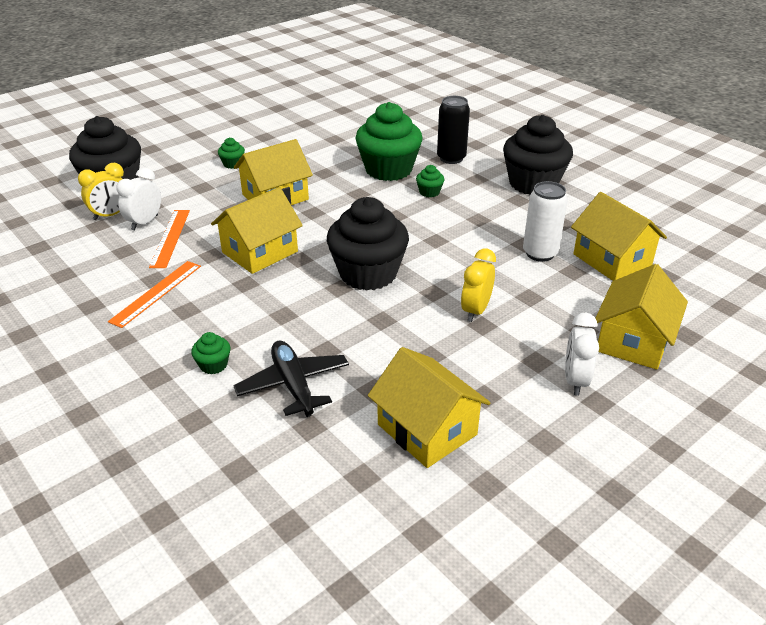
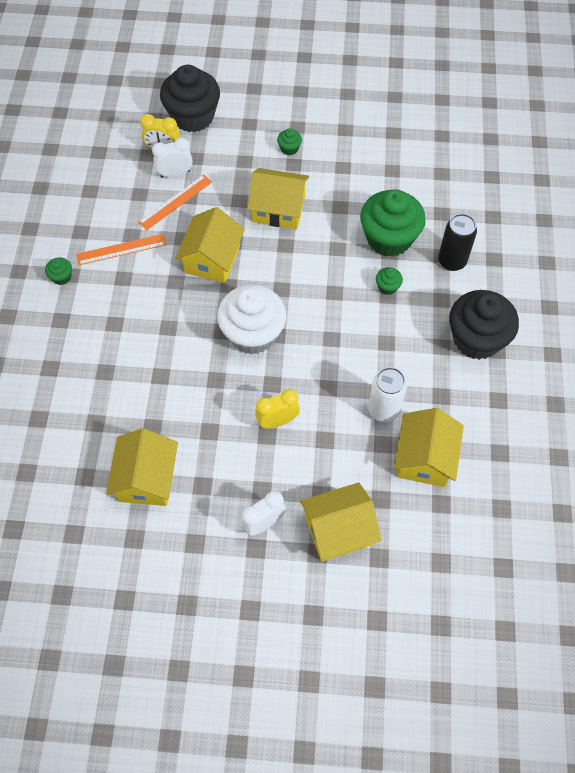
camera: 45 degrees right, 25 degrees up
(213, 365) = (95, 336): green cupcake -> green cupcake (61, 277)
(260, 252) = (212, 259): yellow house -> yellow house turned 75 degrees counterclockwise
(293, 385) = (117, 387): black plane -> none
(368, 273) = (253, 334): black cupcake -> white cupcake

